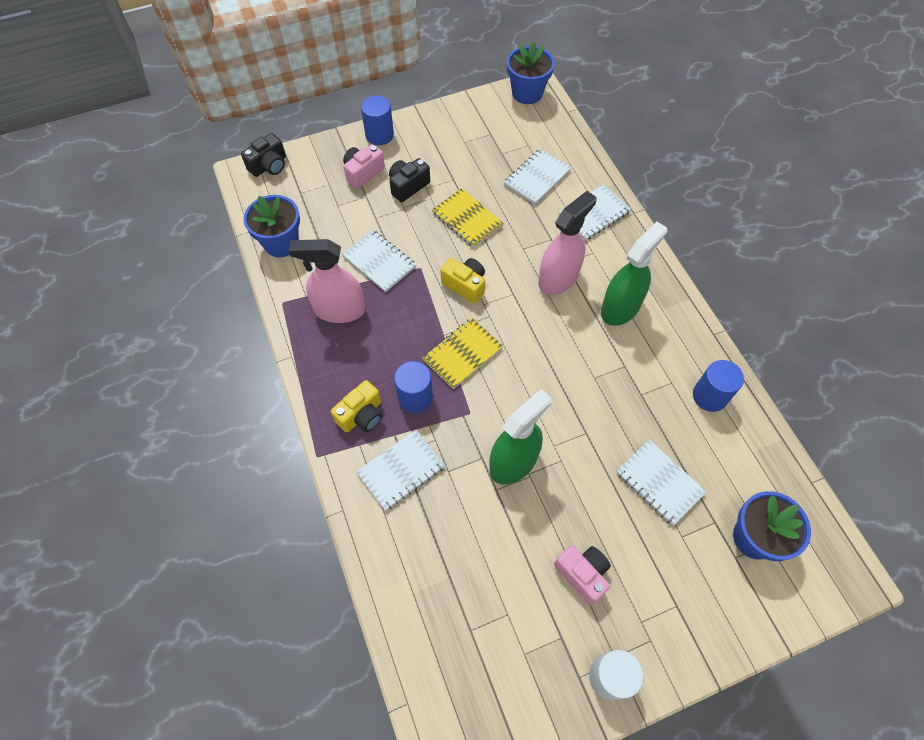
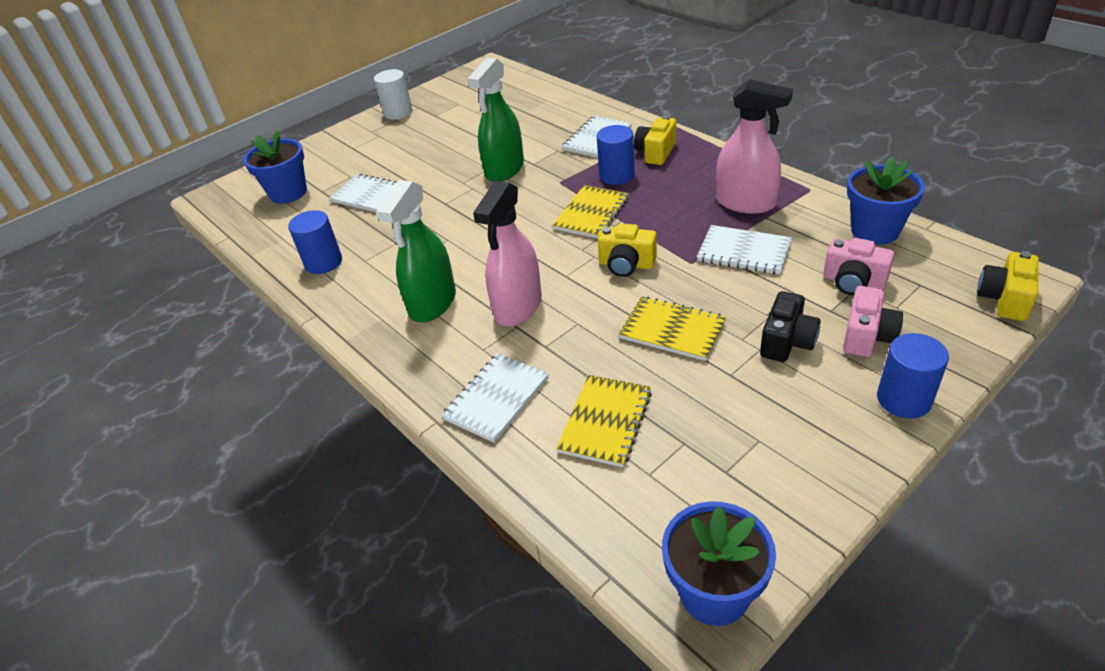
camera: 165 degrees right, 20 degrees down
(269, 166) = (1004, 299): black camera -> yellow camera
(339, 310) = (745, 203): pink spray bottle -> pink spray bottle turned 45 degrees clockwise
(537, 178) = (605, 422): white notebook -> yellow notebook
(582, 574) = (427, 140): pink camera -> pink camera (853, 282)

